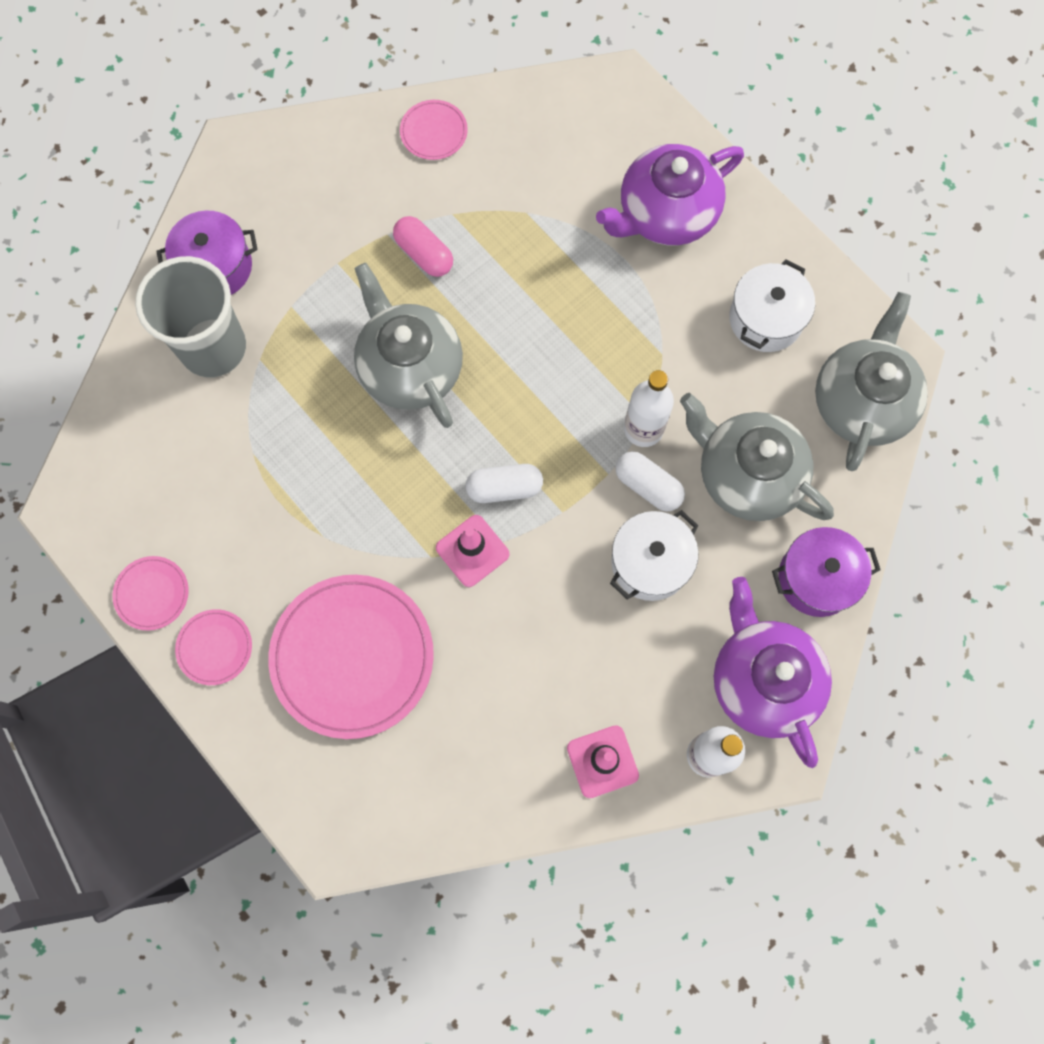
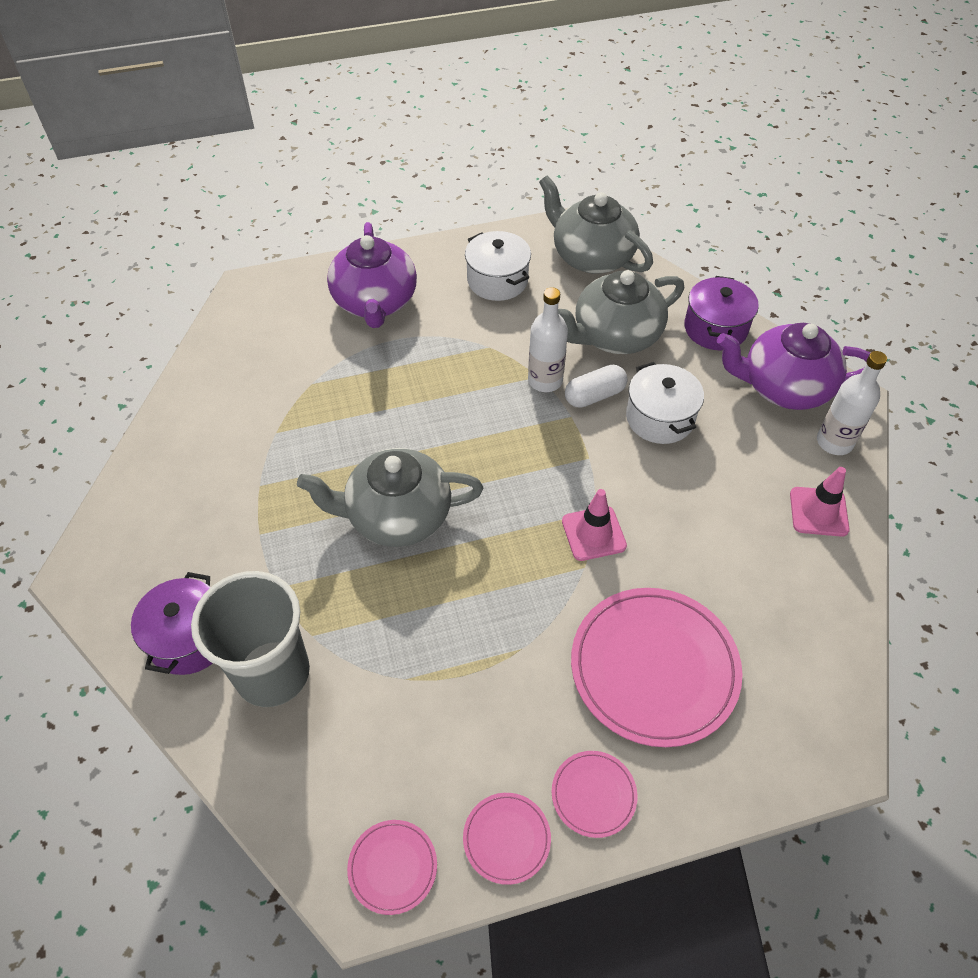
camera: 65 degrees left, 20 degrees down
(424, 254) = (298, 465): pink capsule -> none
(434, 132) = (191, 417): pink plate -> pink plate (392, 867)
(504, 488) = (547, 489): white capsule -> none

